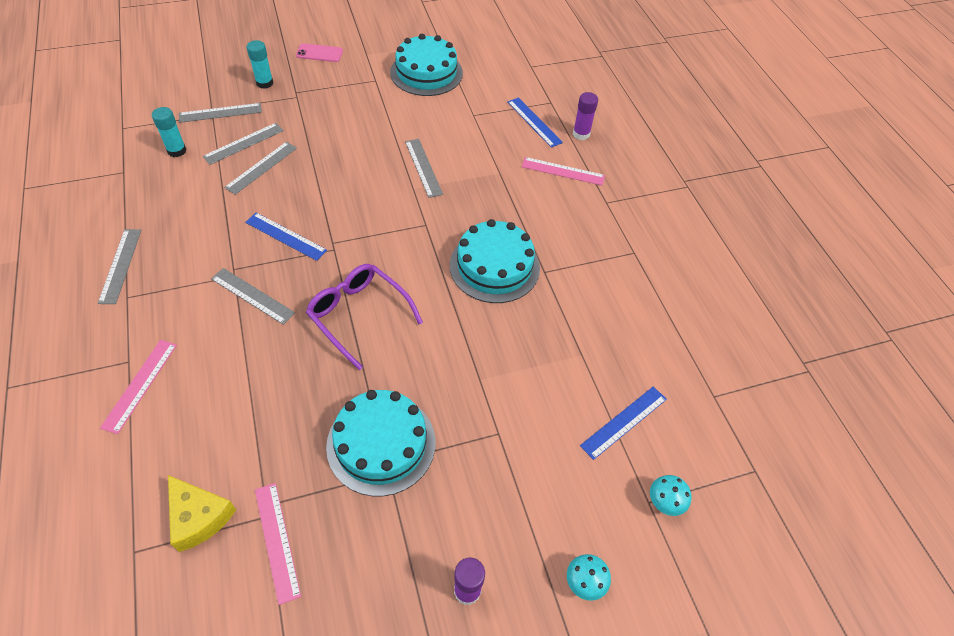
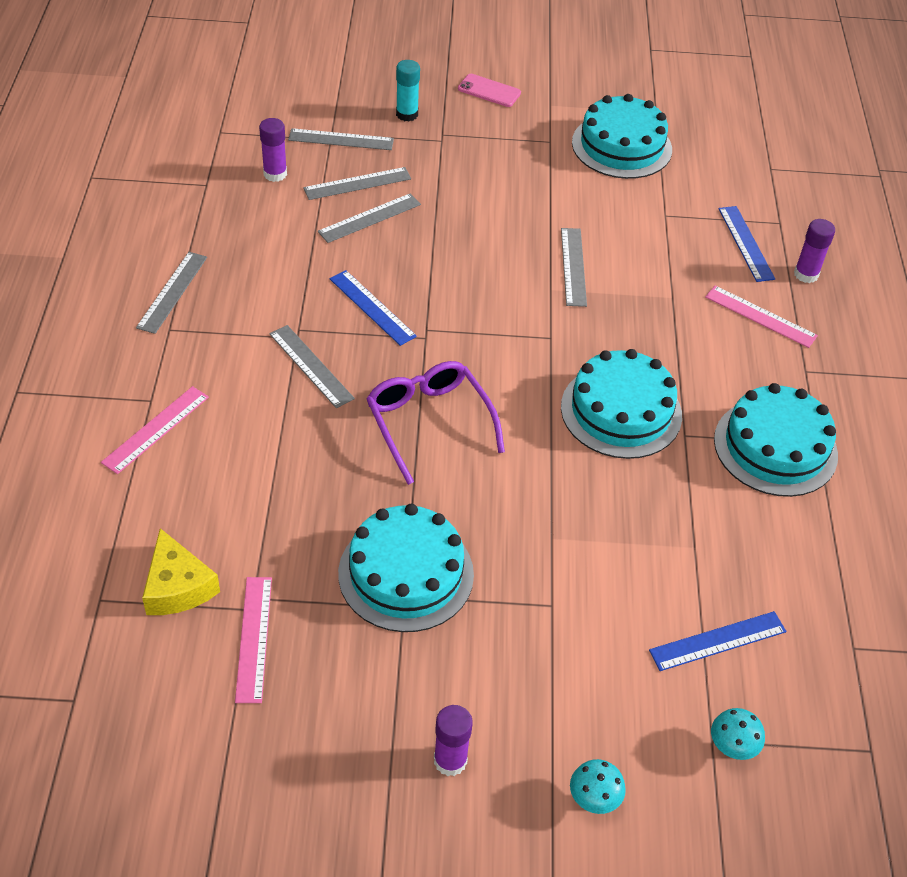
camera: 20 degrees right, 5 degrees down
(177, 151) = (275, 174): turquoise glue stick -> purple glue stick
(607, 263) = (775, 447): none -> turquoise cake

